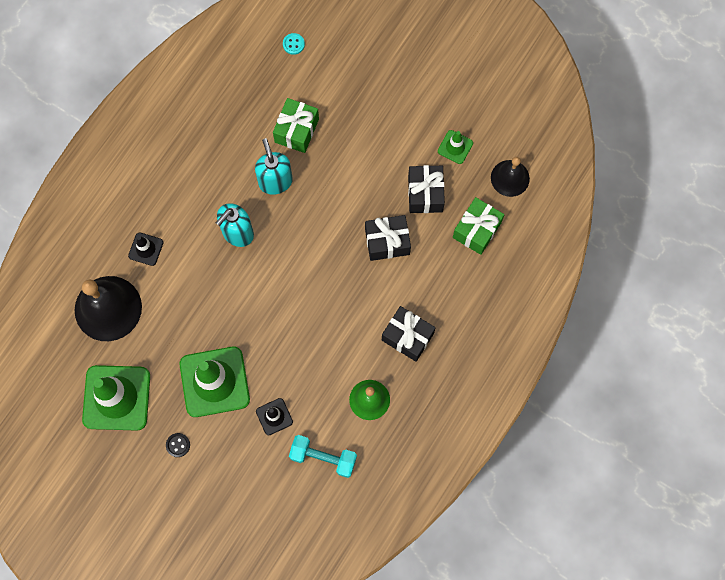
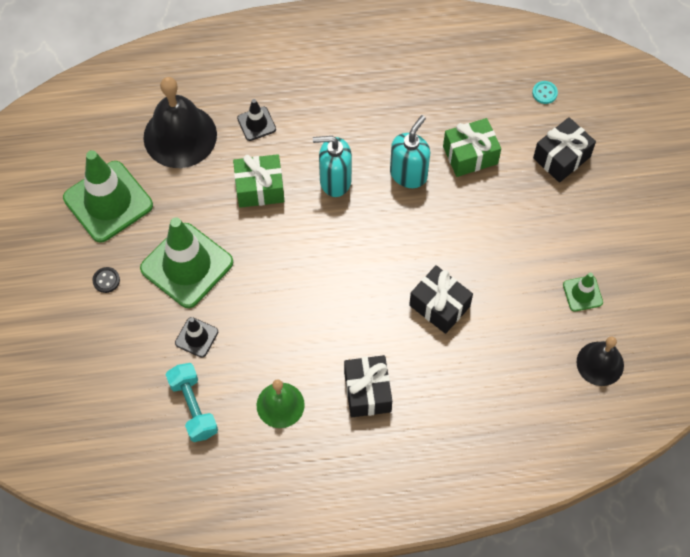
camera: 50 degrees right, 10 degrees down
(425, 194) = (514, 302): black gift -> black gift (561, 157)
(477, 230) = (522, 373): green gift -> green gift (259, 188)

